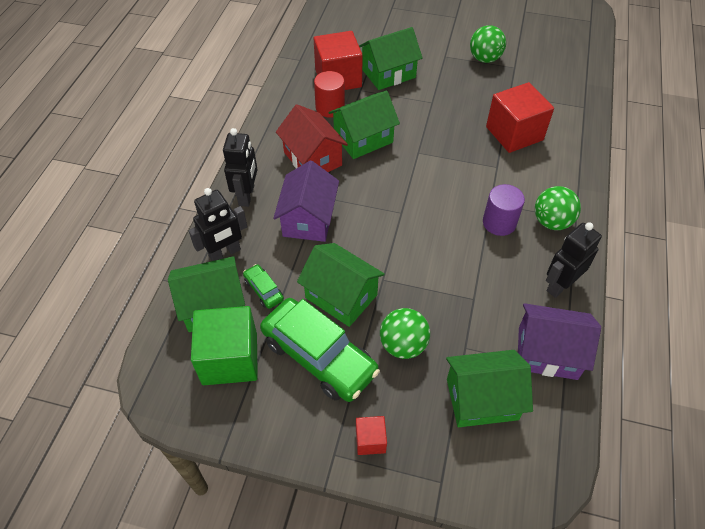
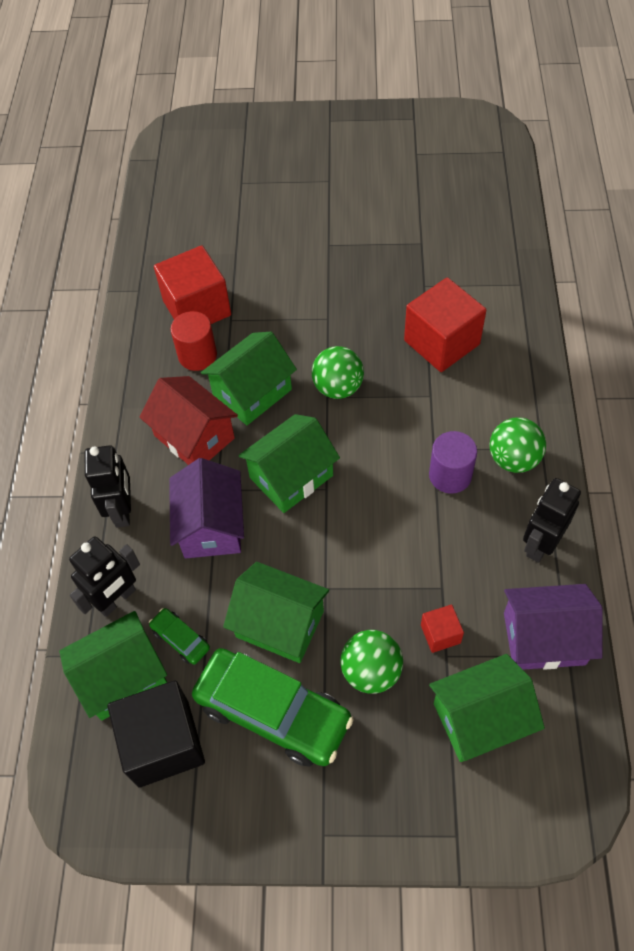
camera: 10 degrees left, 5 degrees up
(230, 358) = (163, 743): green cube -> black cube
(370, 440) = (362, 805): red cube -> red cube (440, 634)
(388, 73) = (261, 287): green house -> green house (291, 476)
(484, 59) = (380, 238): green ball -> green ball (338, 387)

